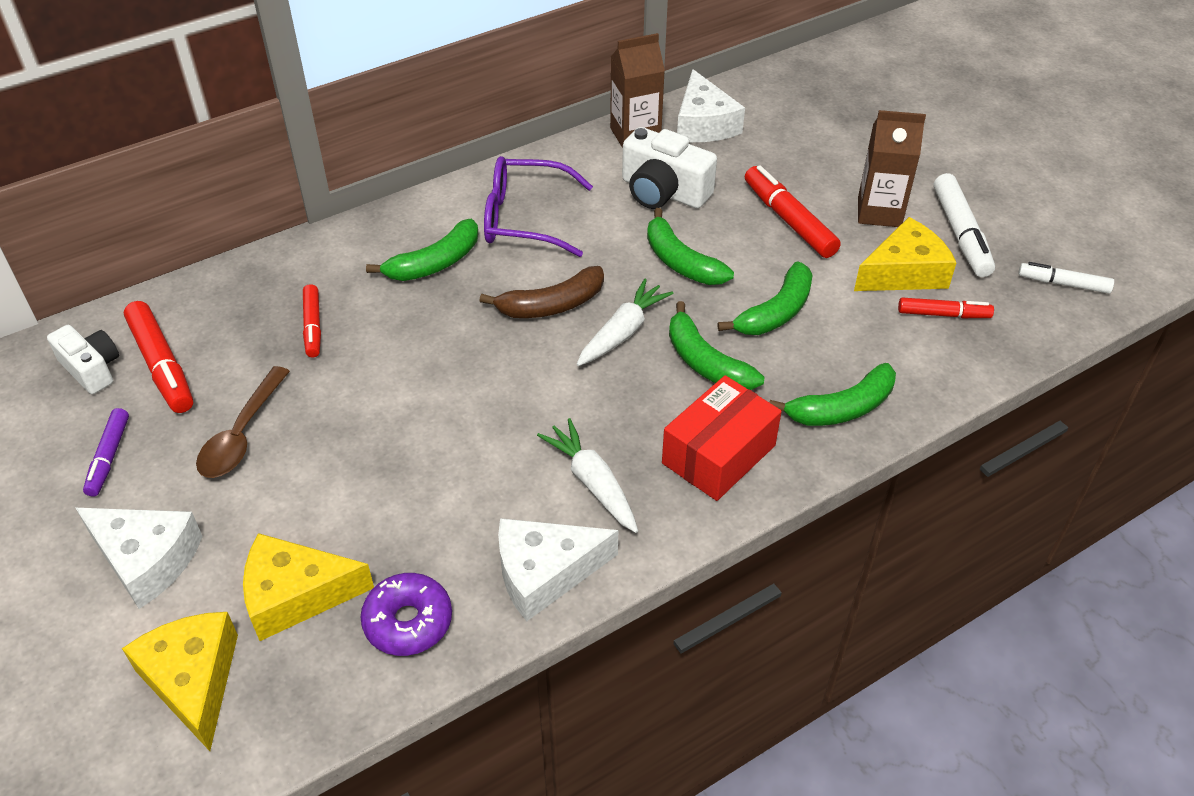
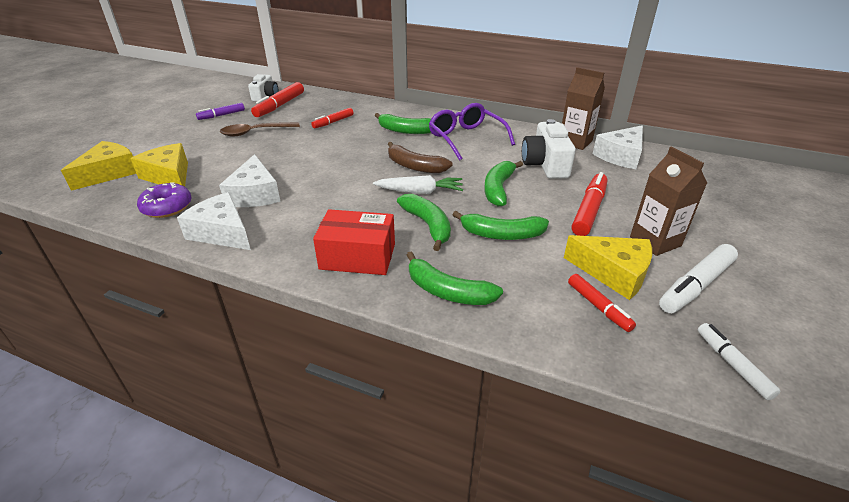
camera: 55 degrees right, 10 degrees down
(146, 559) = (171, 141): white cheese -> white cheese (255, 194)
(592, 482) = (298, 223): white carrot -> none
(705, 362) = (428, 225): green banana -> green banana turned 135 degrees clockwise

